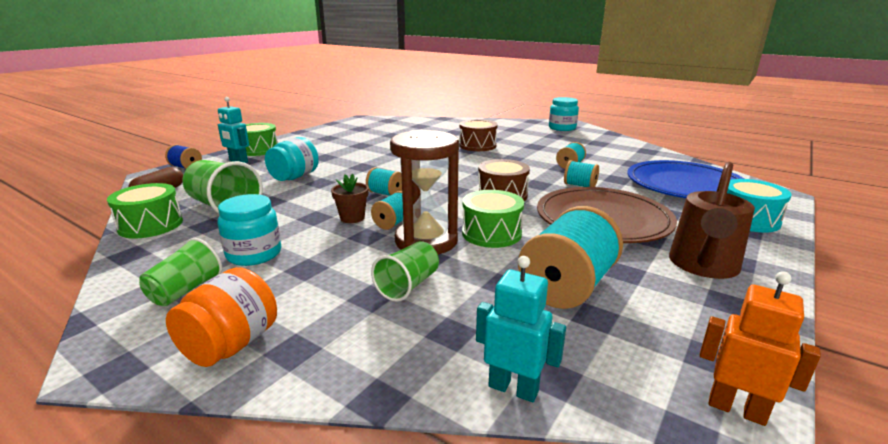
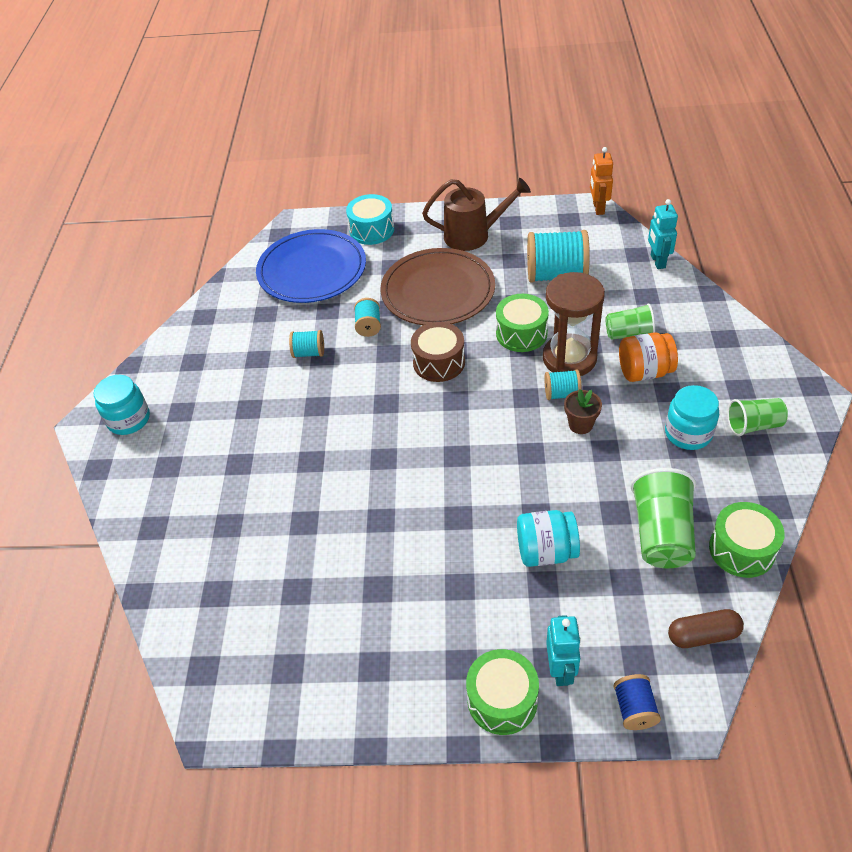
camera: 120 degrees left, 25 degrees up
(231, 345) = (751, 362): orange jar -> orange jar (644, 372)
(385, 194) = (512, 440): turquoise spool -> none
(477, 145) = (285, 461): brown drum -> none

